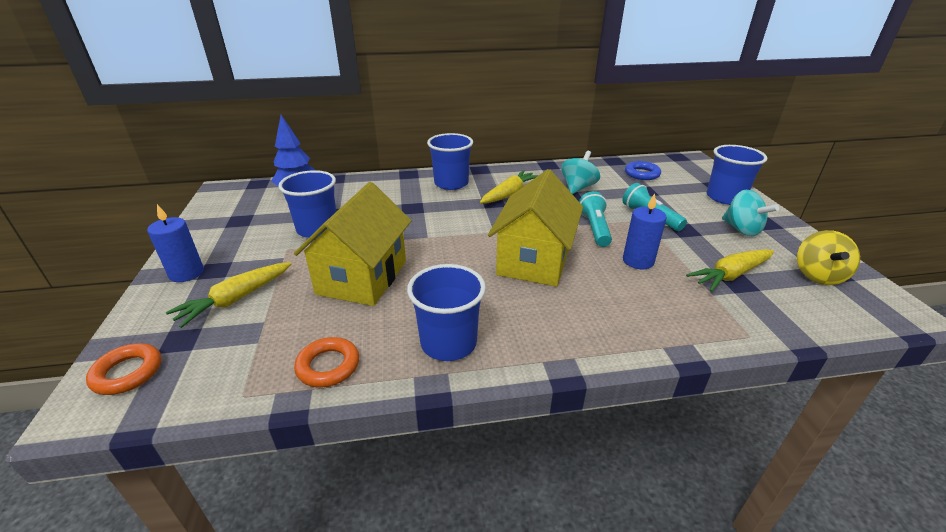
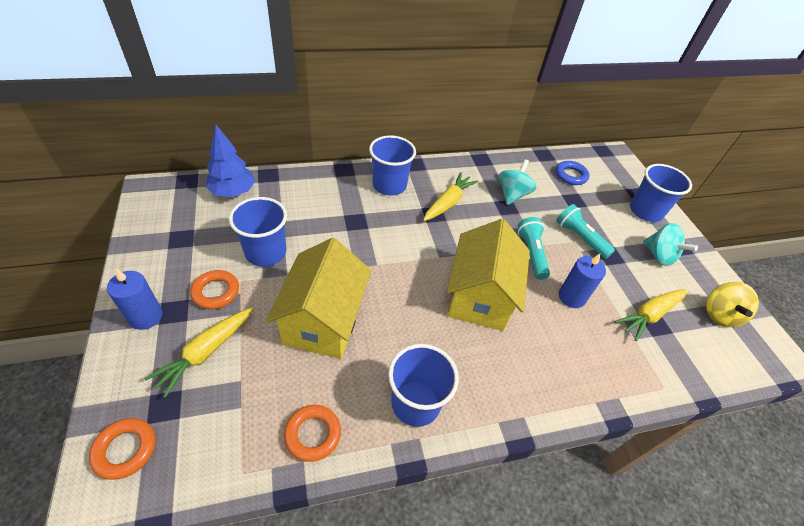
camera: 10 degrees left, 15 degrees up
(260, 256) = (216, 292): none -> orange ring

